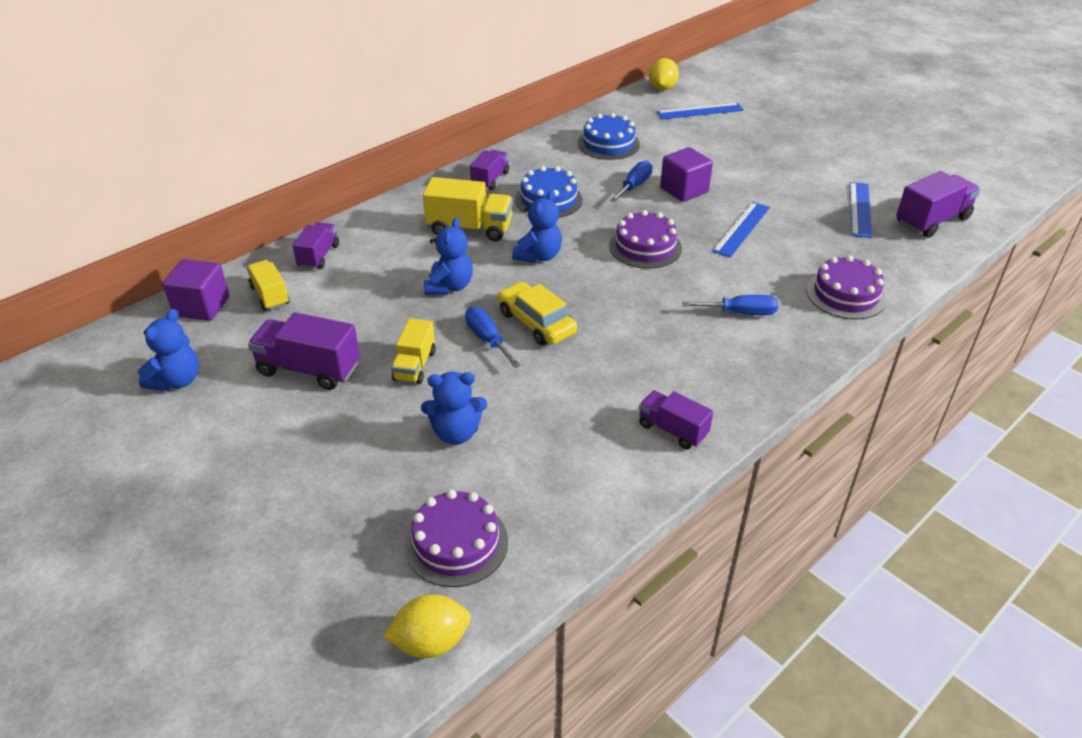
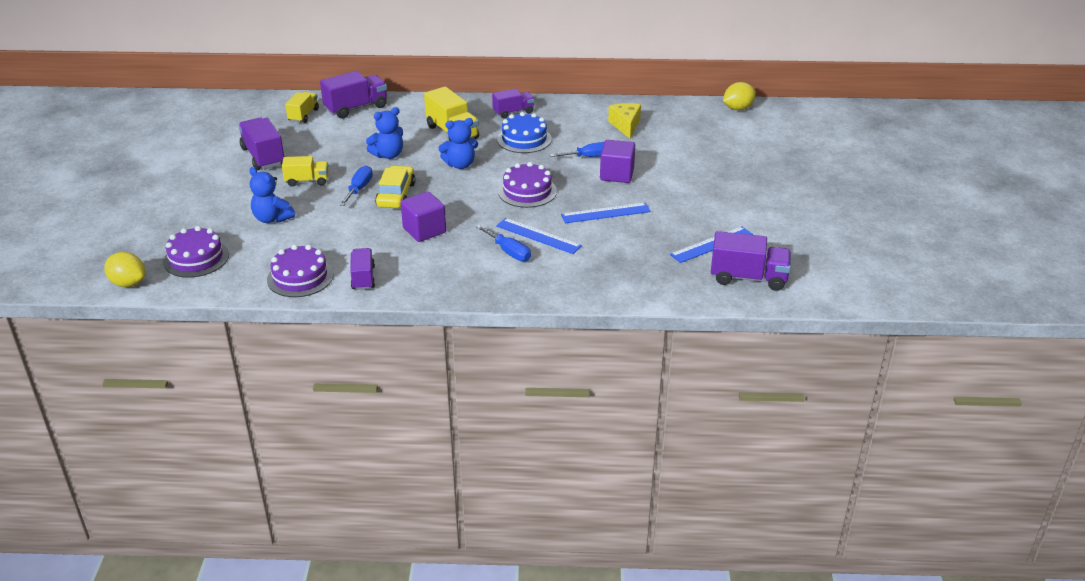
camera: 45 degrees right, 5 degrees down
(176, 381) = (208, 131): blue teddy bear -> none
(202, 306) = (269, 105): purple cube -> purple cube (424, 230)
(319, 256) = (356, 108): purple truck -> purple truck, size x1.56
(414, 365) = (307, 181): yellow truck -> yellow truck turned 150 degrees counterclockwise
(608, 144) = (625, 125): blue cake -> yellow cheese
(700, 111) = (733, 134): blue ruler -> blue ruler (538, 236)
(846, 295) = (591, 280): purple cake -> purple cake (300, 277)

